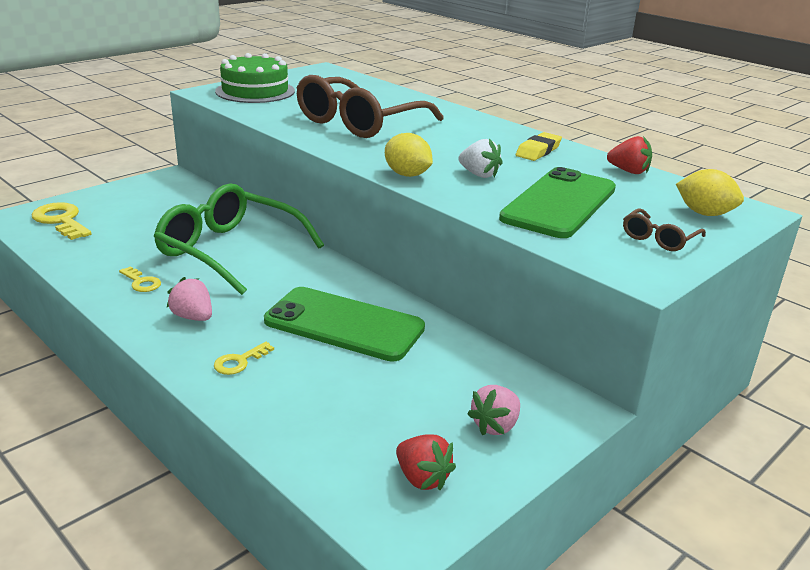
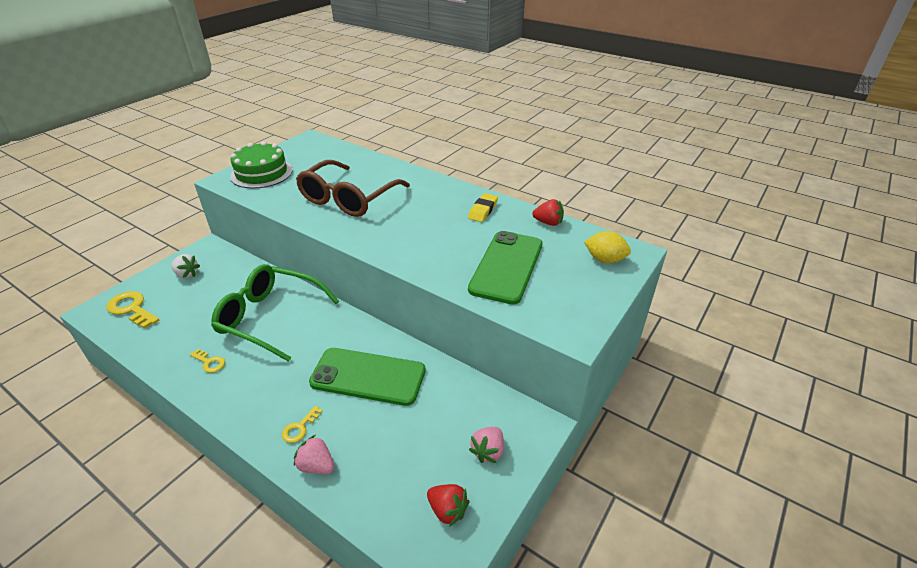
camera: 10 degrees left, 10 degrees up
(193, 317) = (256, 390): pink strawberry -> pink strawberry (316, 466)
(407, 175) = (394, 253): yellow lemon -> none
(479, 175) = (445, 244): white strawberry -> white strawberry (187, 274)
(659, 239) = (579, 292): brown glasses -> none

